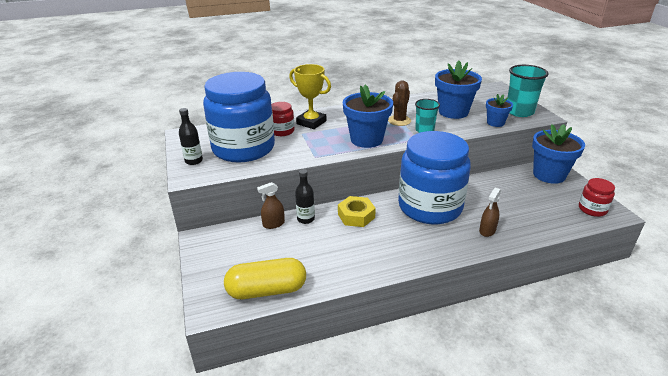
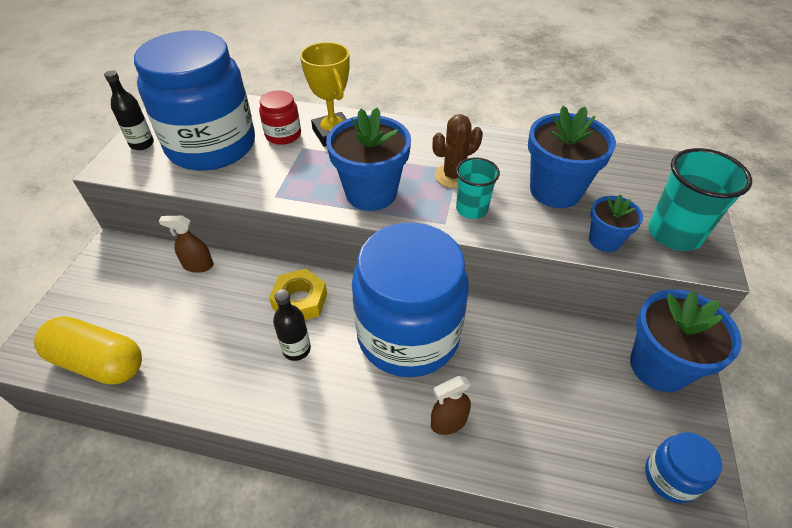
camera: 30 degrees right, 15 degrees up
(305, 219) = (238, 276): black bottle -> black bottle (296, 349)
(592, 209) = (670, 477): red jar -> blue jar

